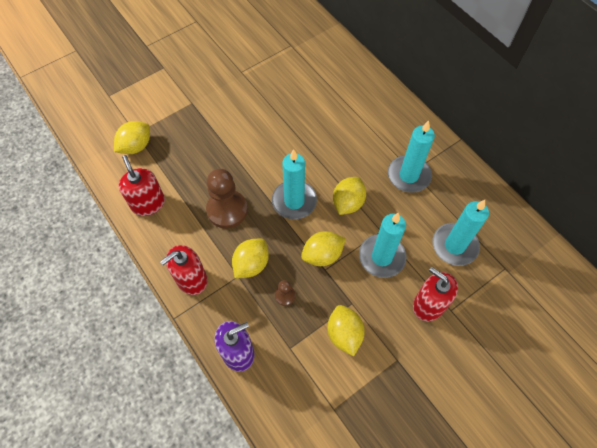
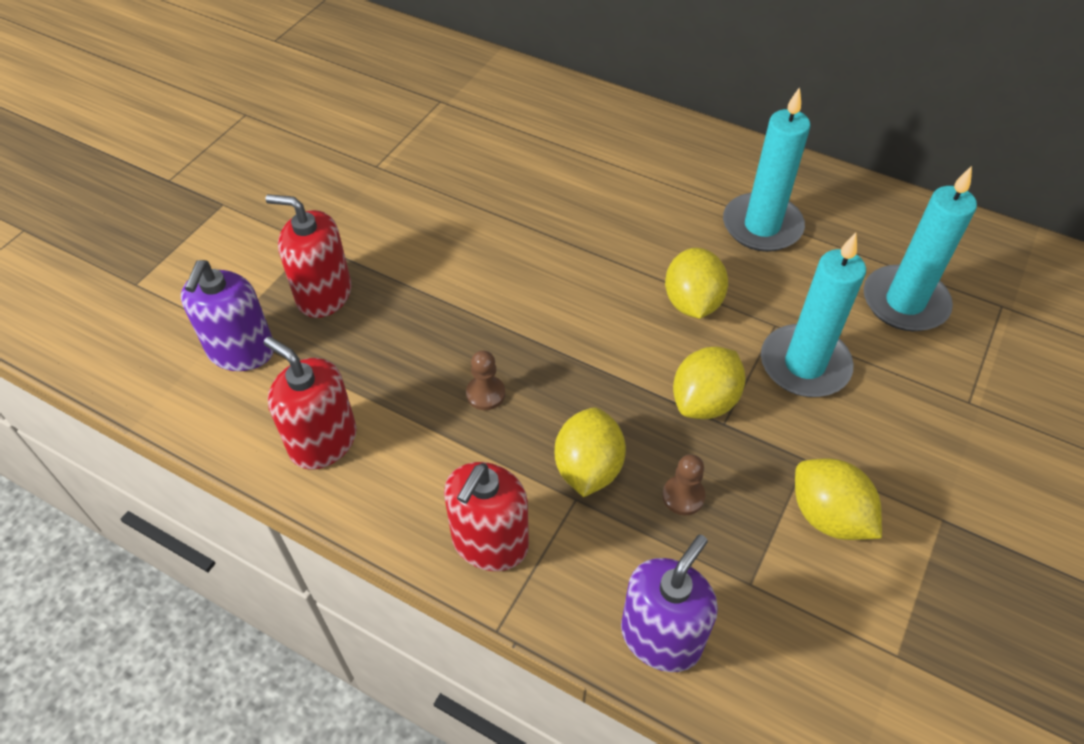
camera: 25 degrees left, 10 degrees down
(136, 146) = (241, 351): yellow lemon -> purple soap dispenser
(227, 210) = (485, 394): brown pawn -> brown pawn, size x0.47
(294, 201) = (599, 334): turquoise candle -> none
(428, 305) = (930, 408): red soap dispenser -> red soap dispenser (324, 295)

